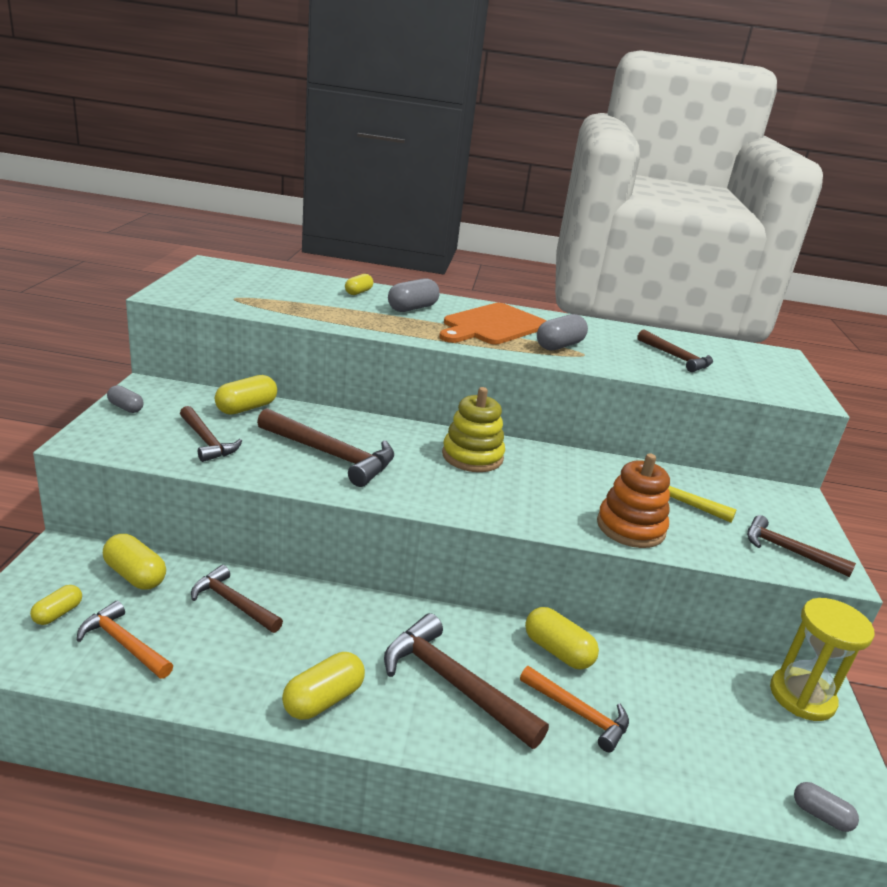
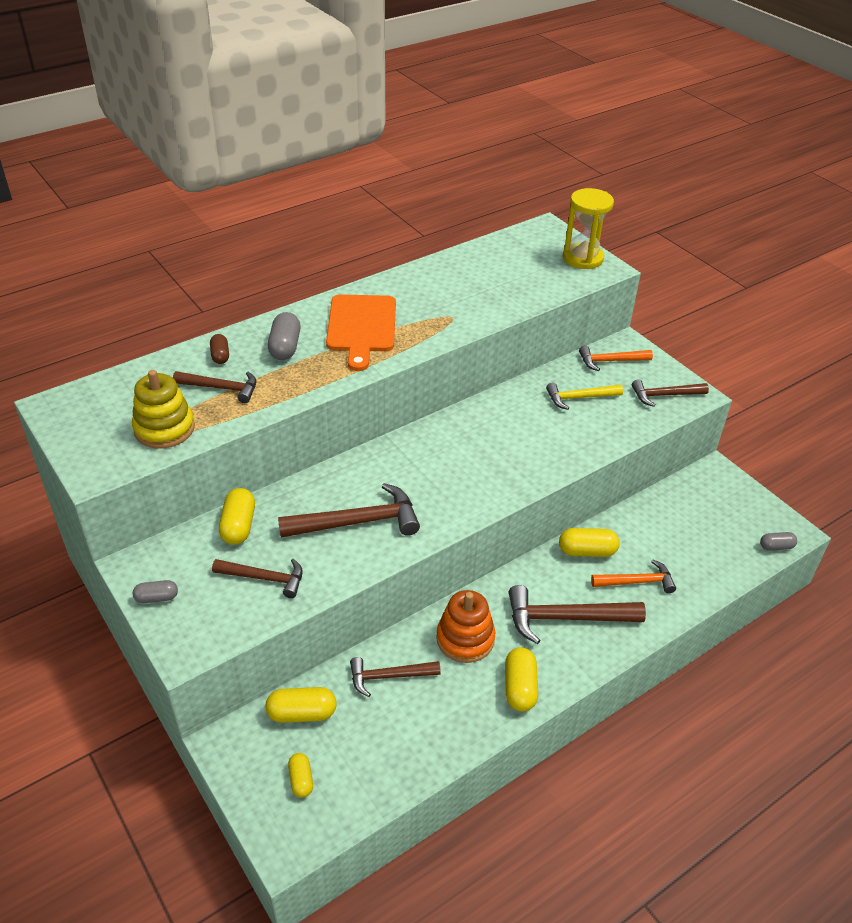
camera: 40 degrees left, 15 degrees up
(124, 644) = (371, 759): orange hammer -> orange hammer (611, 361)
(358, 292) = (220, 355): yellow capsule -> brown capsule
(472, 456) = (436, 451): yellow stacking toy -> yellow stacking toy (164, 429)
(559, 346) = (428, 319): grey capsule -> none
(630, 527) = (582, 441): orange stacking toy -> orange stacking toy (465, 639)
(676, 357) = (502, 278): brown hammer -> brown hammer (221, 388)
(802, 696) = (712, 481): yellow hourglass -> yellow hourglass (583, 258)

